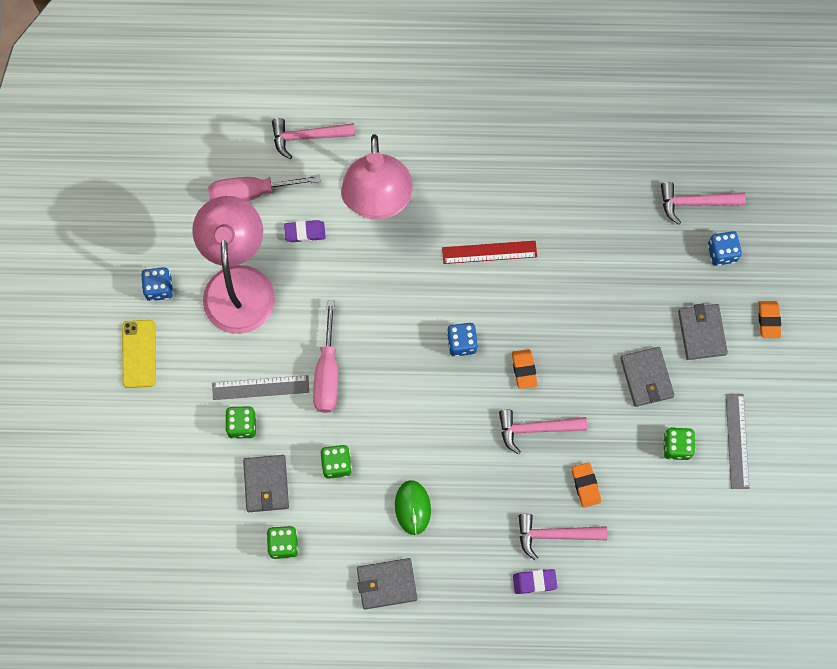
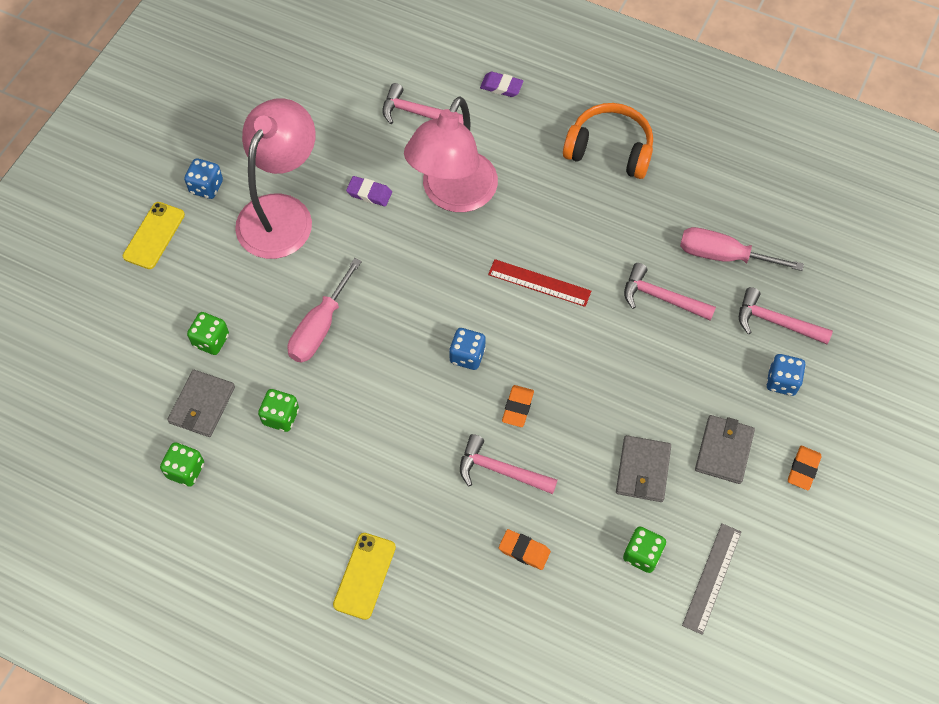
camera: 25 degrees right, 10 degrees down
(251, 193) = (338, 139): pink screwdriver -> pink screwdriver (723, 255)
(260, 387) = (248, 313): grey ruler -> none
(386, 584) = (265, 556): grey wallet -> none
(412, 507) = (333, 492): green mouse -> none
(472, 563) = (364, 575): none -> yellow phone
(490, 101) = (610, 149): none -> orange headphones
(534, 582) = (419, 626): purple eraser -> purple eraser (501, 87)
(555, 535) = (466, 587): pink hammer -> pink hammer (661, 298)
(585, 485) = (524, 551): orange eraser -> orange eraser turned 75 degrees counterclockwise

